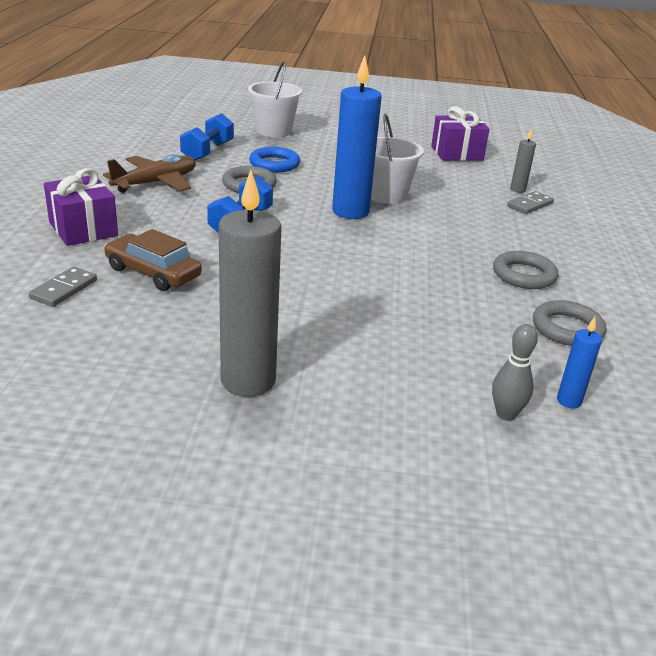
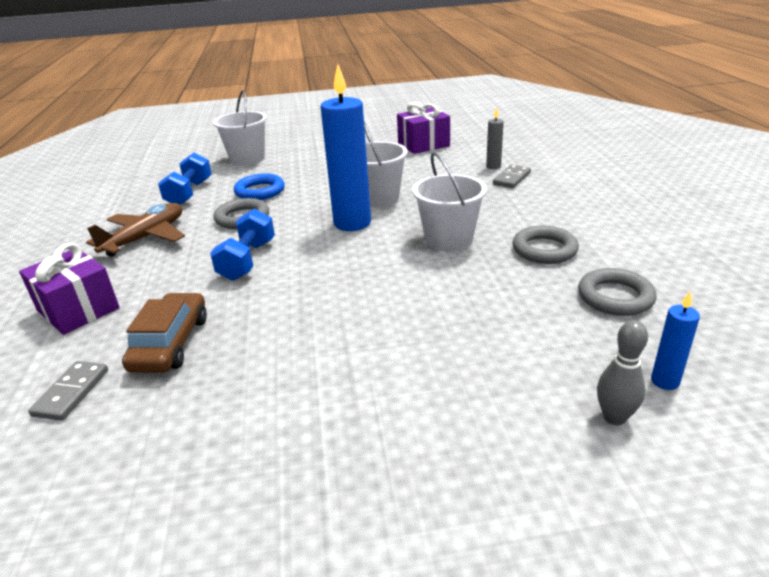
camera: 10 degrees left, 0 degrees up
(153, 272) = (171, 343): brown car -> brown car turned 75 degrees clockwise
(248, 381) = (323, 457): grey candle -> none
(435, 246) = (449, 240): none -> white bucket

